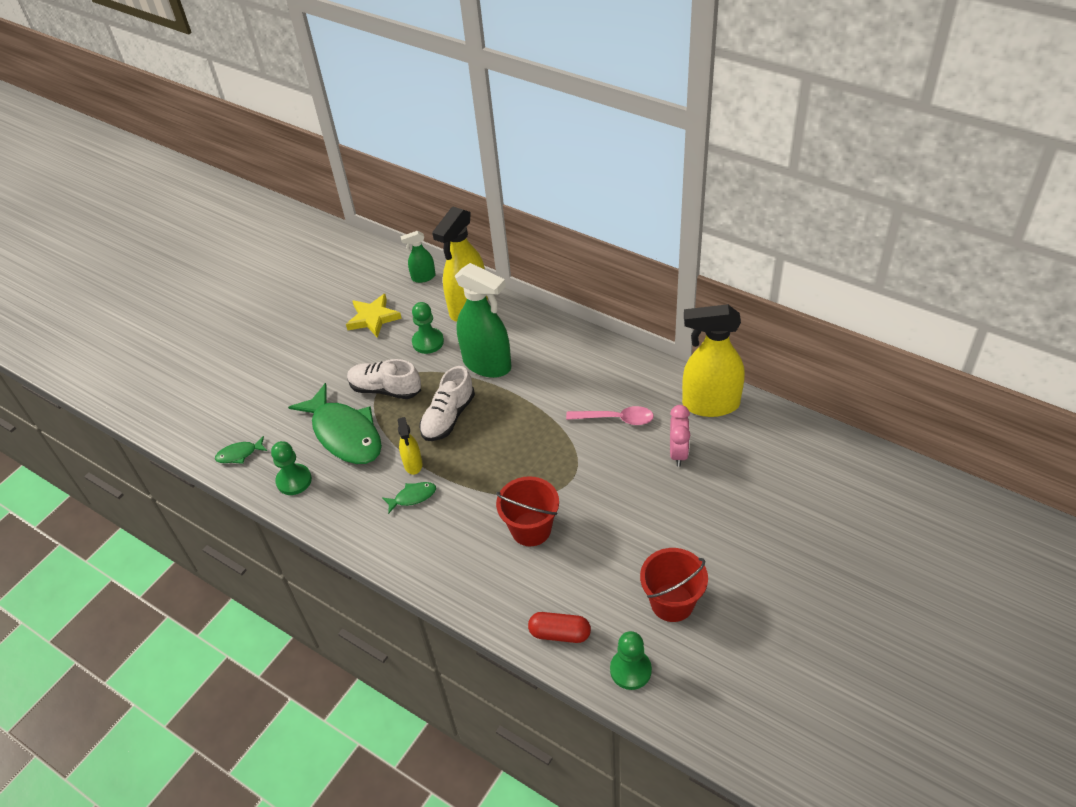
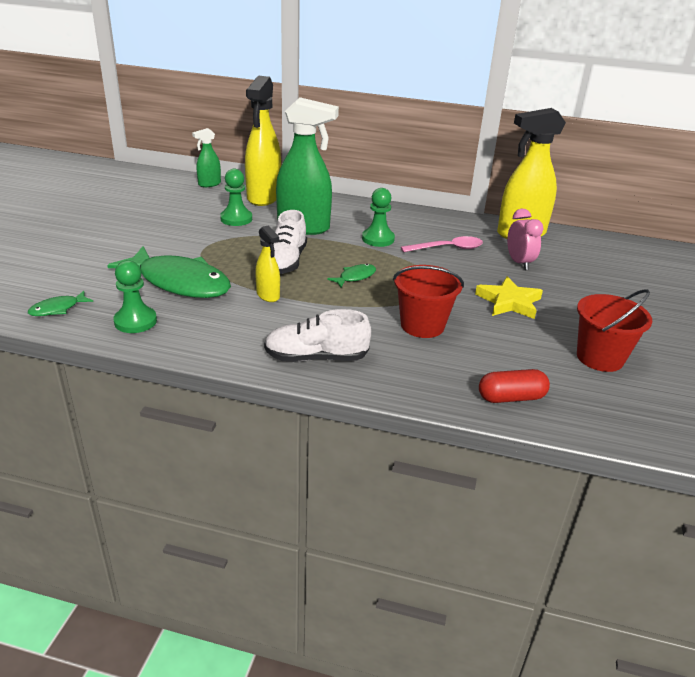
camera: 25 degrees left, 15 degrees down
(373, 318) = (171, 209): yellow star -> yellow star (509, 302)
(385, 389) = (209, 250): white shoe -> white shoe (316, 357)
(413, 497) = (282, 318): green fish -> green fish (355, 277)
(630, 670) = (605, 414): green pawn -> green pawn (378, 239)

